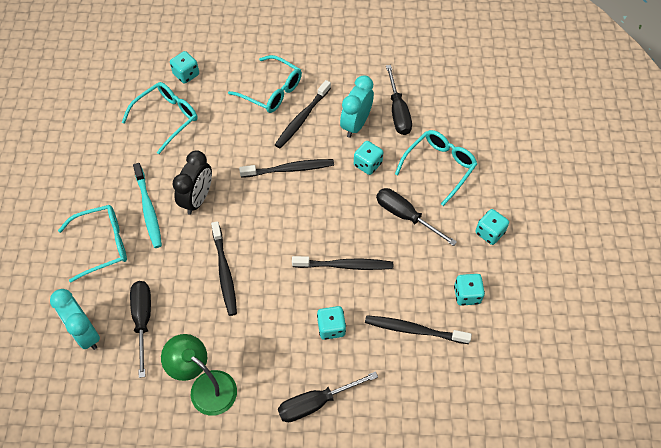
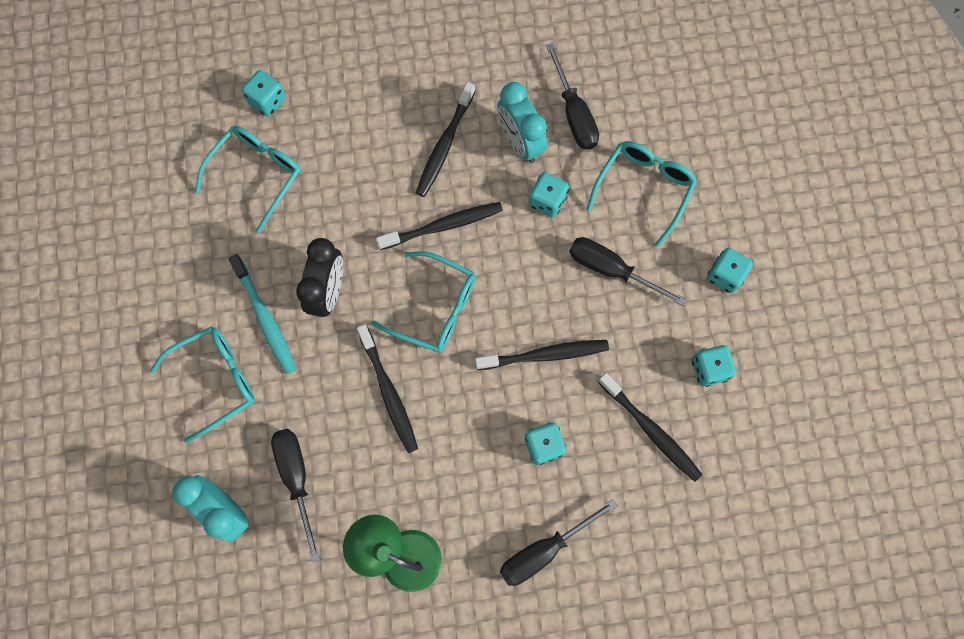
camera: 10 degrees left, 15 degrees up
(272, 91) = (394, 108): turquoise glasses -> turquoise glasses (435, 308)
(356, 124) = (520, 142): turquoise clock -> turquoise clock turned 45 degrees counterclockwise
(414, 330) = (650, 430): black toothbrush -> black toothbrush turned 135 degrees counterclockwise

